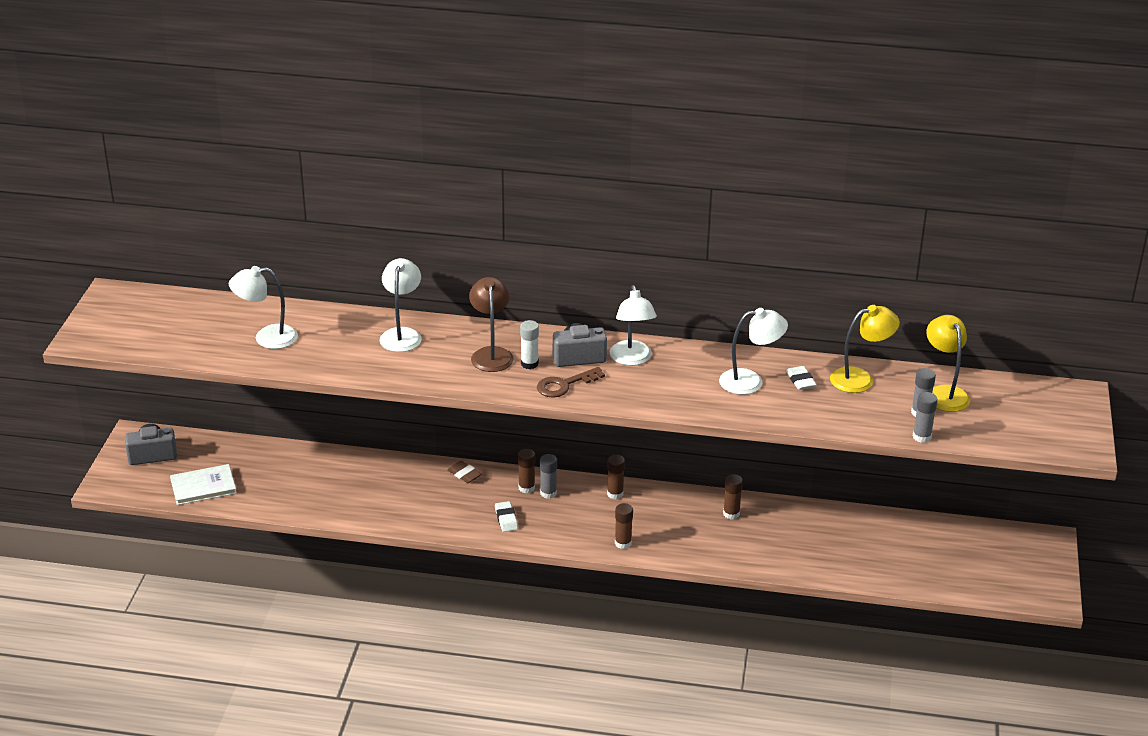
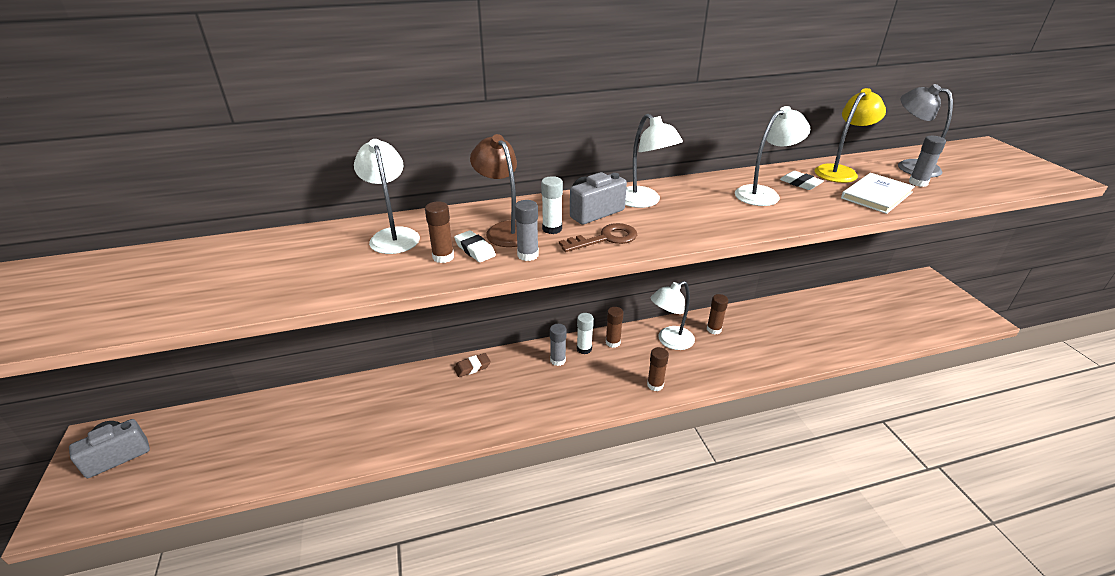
camera: 25 degrees left, 0 degrees up
(203, 486) = (191, 474): white book -> white book (876, 195)
(267, 338) = (221, 278): white lamp -> white lamp (670, 341)
(464, 474) = (472, 367): brown eraser -> brown eraser turned 45 degrees counterclockwise
(506, 519) = (538, 398): white eraser -> white eraser (475, 250)
(526, 488) = (536, 361): brown glue stick -> brown glue stick (443, 257)
(564, 385) = (605, 238): brown key -> brown key turned 150 degrees counterclockwise
(581, 491) = (584, 349): none -> white glue stick
(921, 437) = (950, 199): grey glue stick -> grey glue stick (528, 255)
(944, 393) = (910, 166): yellow lamp -> grey lamp

